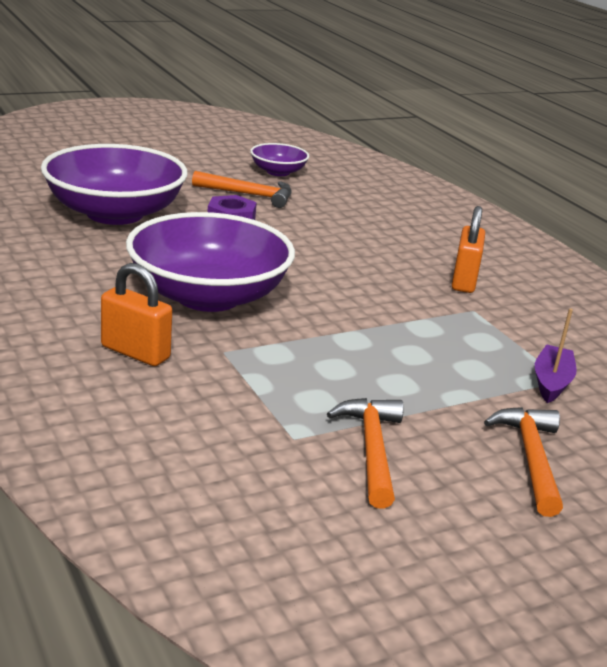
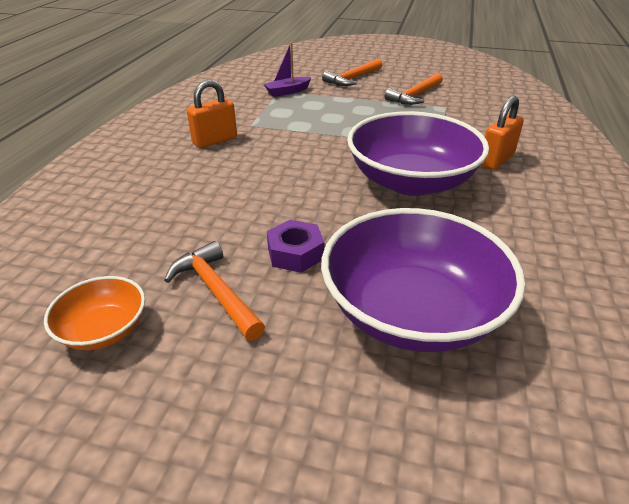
camera: 135 degrees left, 10 degrees up
(135, 352) = (496, 160): orange padlock -> orange padlock turned 60 degrees clockwise
(278, 172) = (104, 330): purple bowl -> orange bowl

